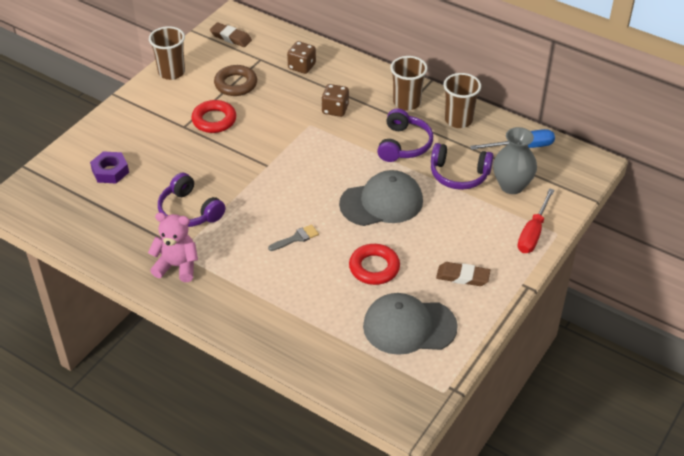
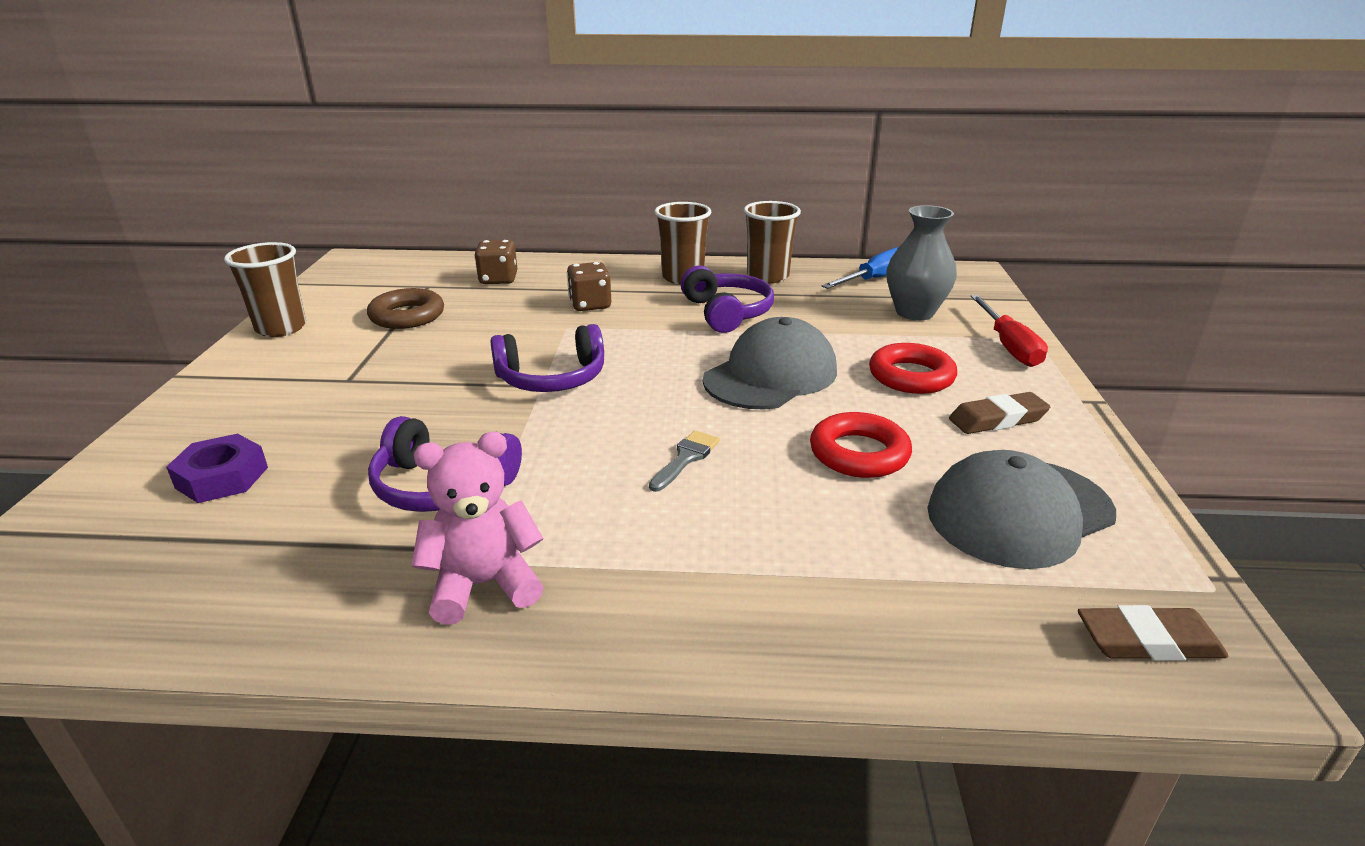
camera: 30 degrees left, 15 degrees down
(214, 120) = (400, 359): red ring -> red ring (911, 376)
(231, 37) = (361, 277): brown eraser -> brown eraser (1147, 641)
(459, 175) = (836, 320): purple headphones -> purple headphones (552, 378)

